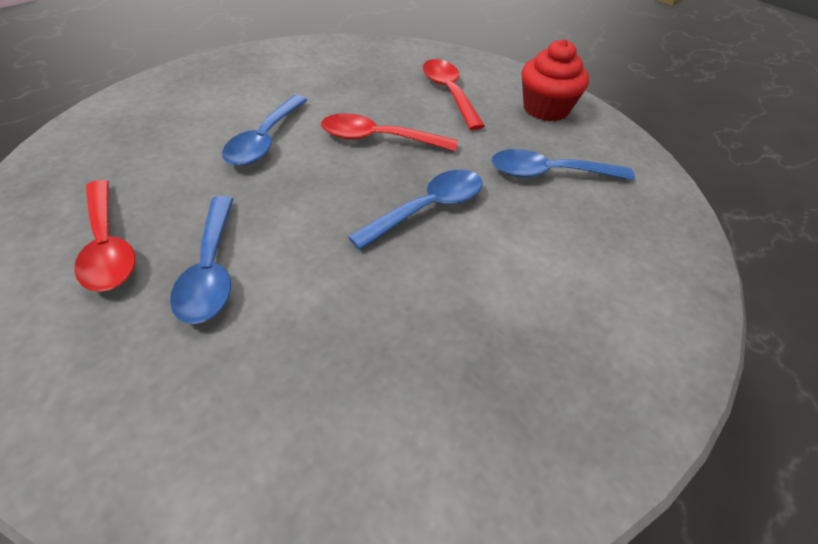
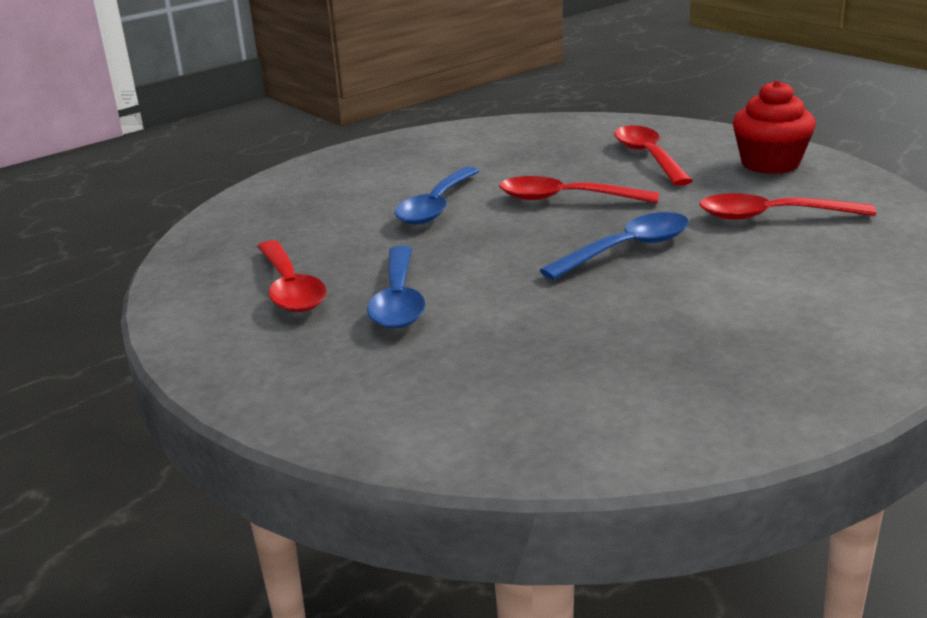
camera: 10 degrees right, 20 degrees down
(549, 173) = (771, 216): blue spoon -> red spoon

